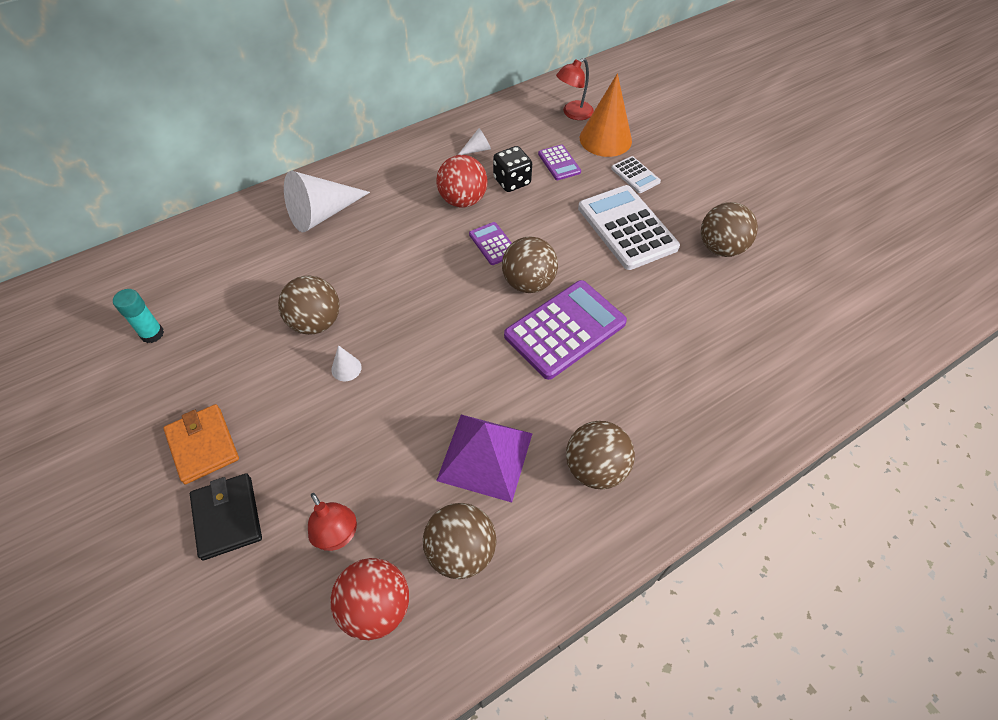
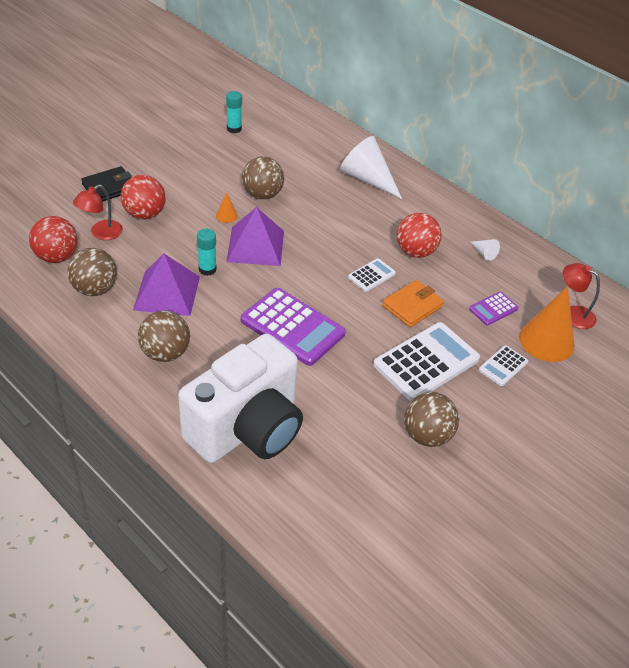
camera: 75 degrees right, 10 degrees down
(203, 445) = (156, 167): orange wallet -> orange wallet (412, 306)
(310, 471) = (144, 214): none -> red ball
(346, 368) = (226, 215): white cone -> orange cone
(416, 344) = (255, 246): none -> purple pyramid
(449, 404) = (207, 269): none -> turquoise glue stick
(493, 244) = (371, 275): purple calculator -> white calculator
(512, 181) = (453, 279): black dice -> none
(528, 283) = (335, 301): brown ball -> none
(716, 395) = (247, 429): none -> white camera

